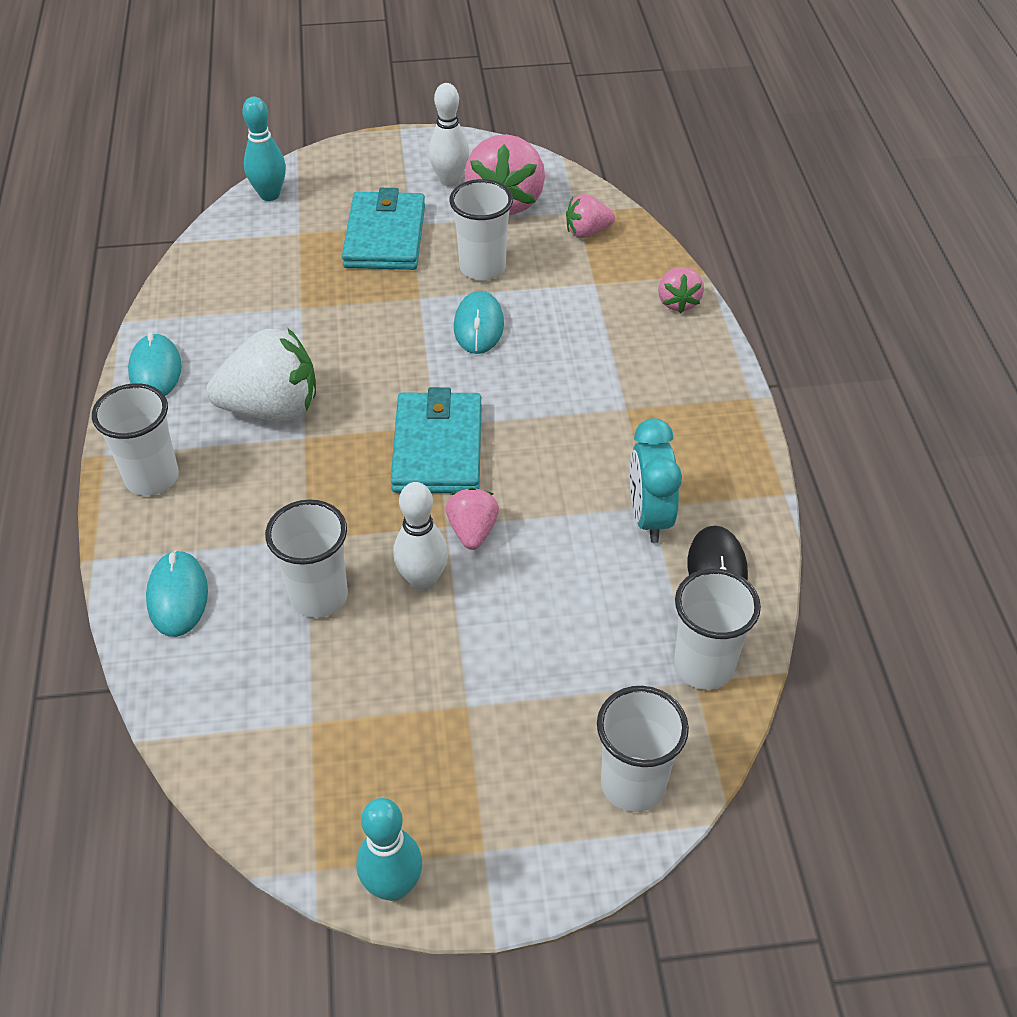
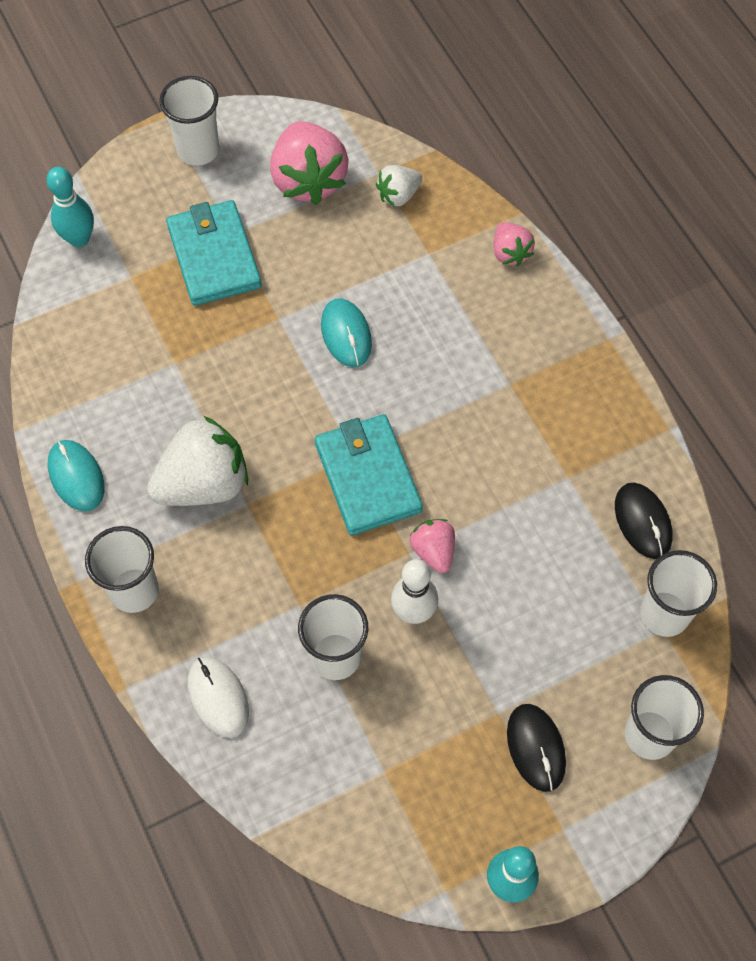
camera: 20 degrees left, 15 degrees up
(178, 596) = (218, 697): turquoise mouse -> white mouse
(450, 180) = (245, 170): white bowling pin -> none
(482, 268) = (321, 266): white cup -> white cup (198, 150)
(492, 754) = (535, 748): none -> black mouse
(587, 232) = (398, 195): pink strawberry -> white strawberry
(649, 517) = (571, 488): turquoise clock -> none

